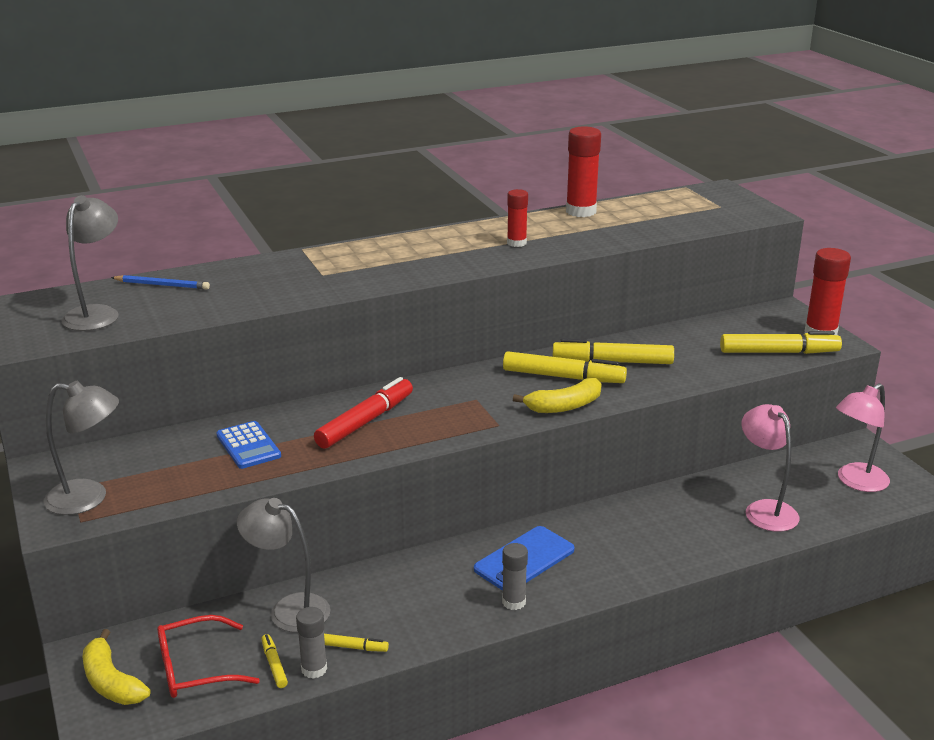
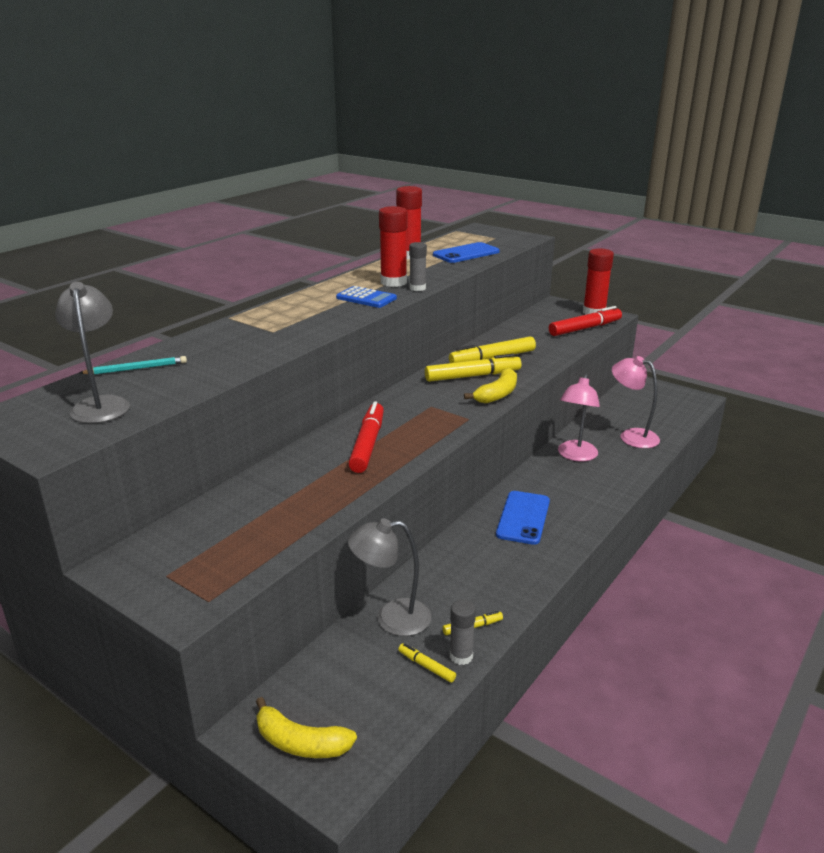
camera: 30 degrees left, 0 degrees up
(89, 498) = (194, 579): grey lamp -> none
(162, 285) = (136, 369): blue pencil -> turquoise pencil
(196, 668) = (364, 697): red glasses -> none
(248, 446) = (293, 490): blue calculator -> blue calculator (366, 298)
(513, 602) = (548, 549): grey glue stick -> grey glue stick (417, 288)
(516, 243) = (393, 282): red glue stick -> red glue stick, size x1.65
(652, 222) = (466, 253): none -> blue phone
(779, 352) = (585, 328): yellow marker -> red marker
(856, 482) = (661, 404): pink lamp -> pink lamp (575, 456)

